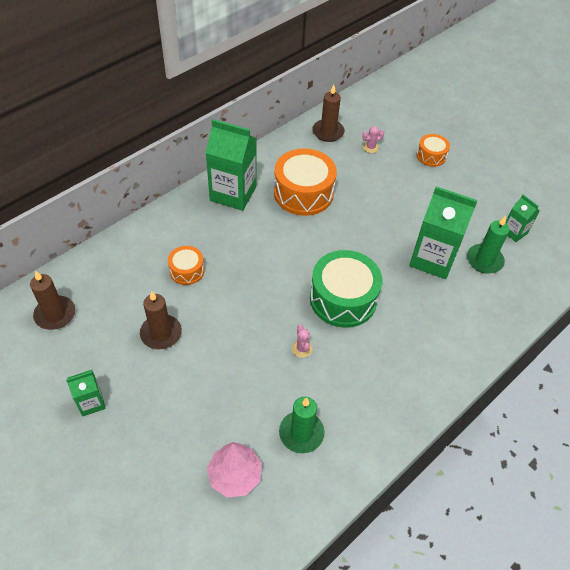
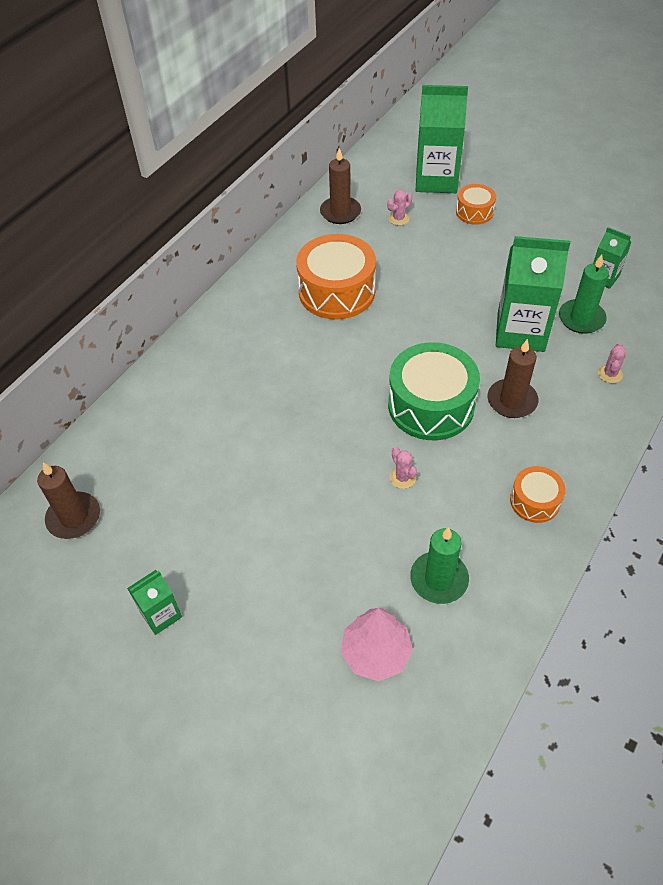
camera: 10 degrees left, 0 degrees up
(161, 333) = (220, 505): brown candle -> brown candle (512, 401)
(187, 270) = (225, 420): orange drum -> orange drum (535, 501)
(233, 193) = (249, 313): green carton -> green carton (436, 180)
(491, 310) = (610, 374): none -> pink cactus

